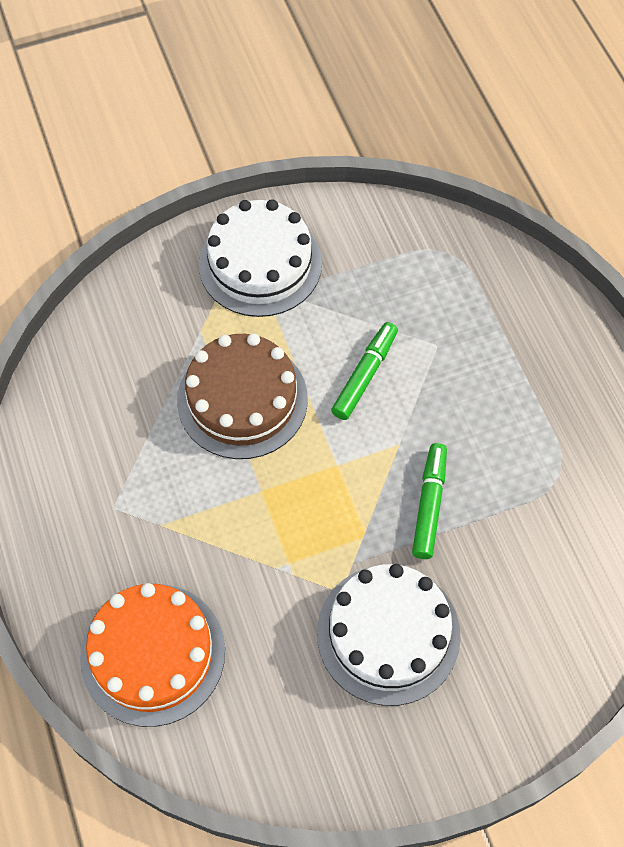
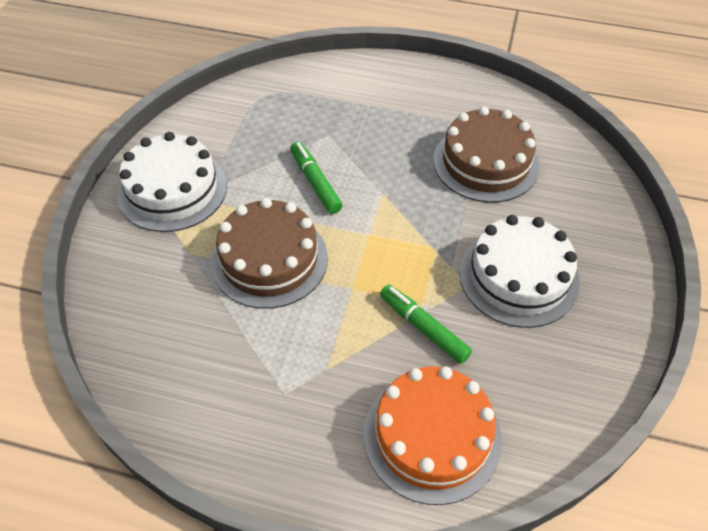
camera: 55 degrees left, 10 degrees down
(429, 504) = (439, 202): green marker -> green marker (423, 328)
(523, 517) = (485, 162): none -> brown cake

